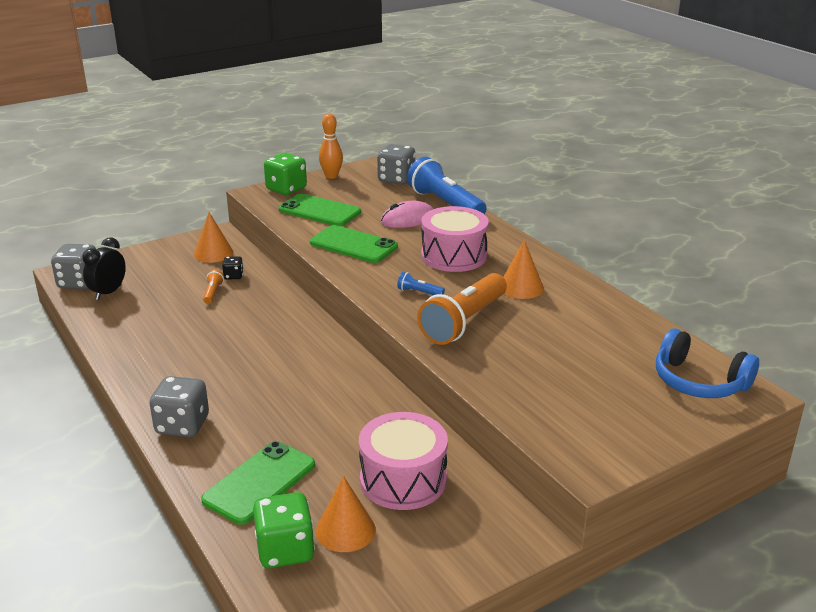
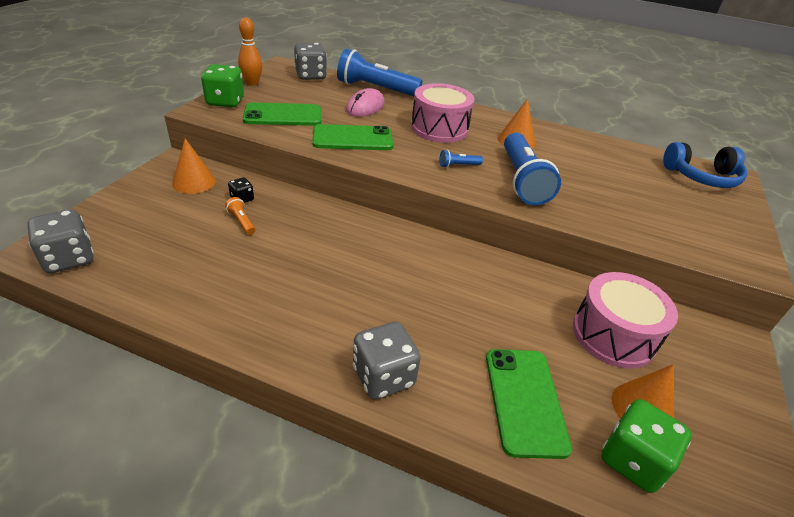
camera: 40 degrees left, 10 degrees up
(108, 292) = (121, 259): black clock -> none
(464, 322) = (522, 180): orange flashlight -> blue flashlight

